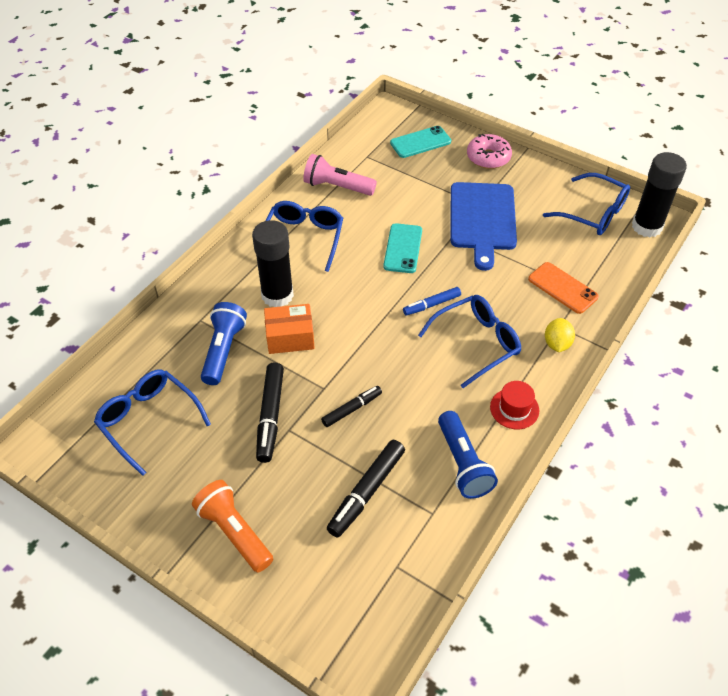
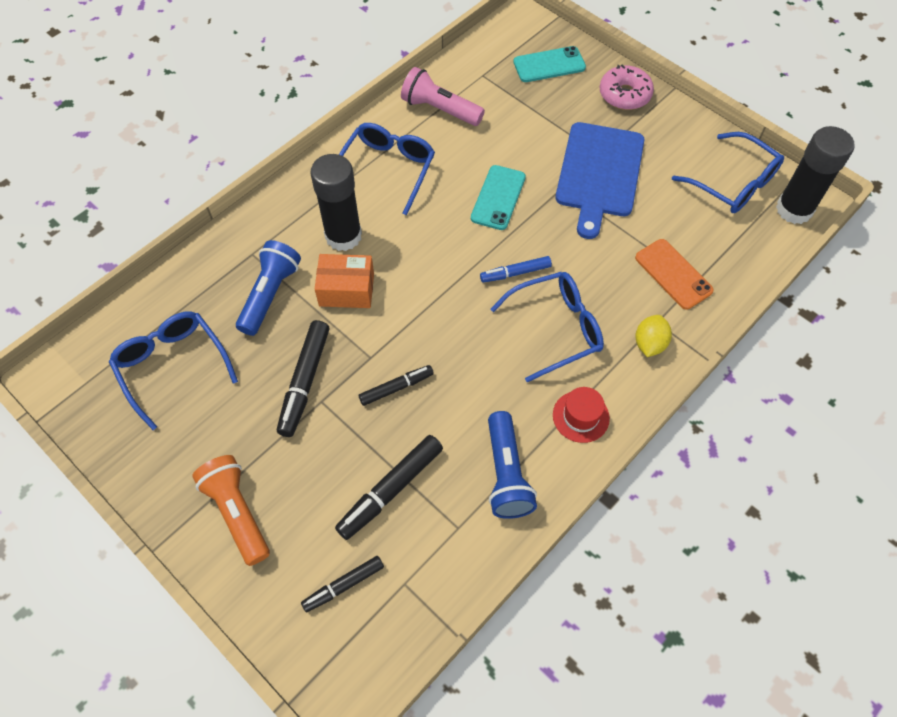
camera: 10 degrees right, 10 degrees up
(343, 577) = (343, 585): none -> black marker

